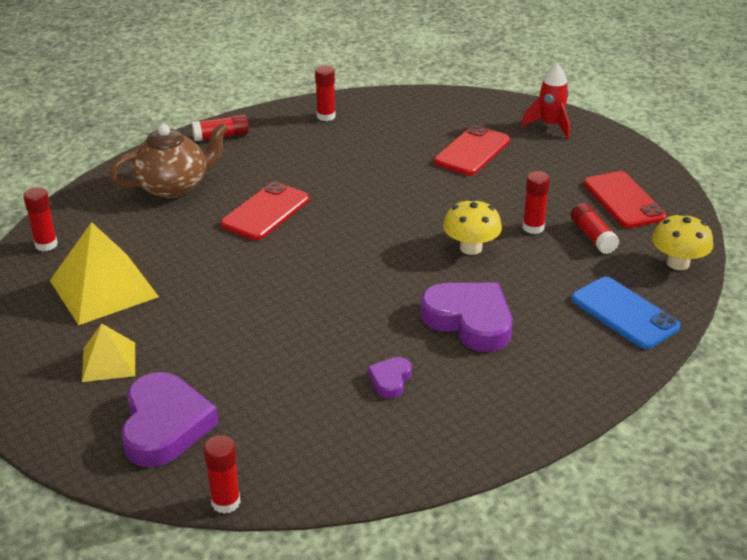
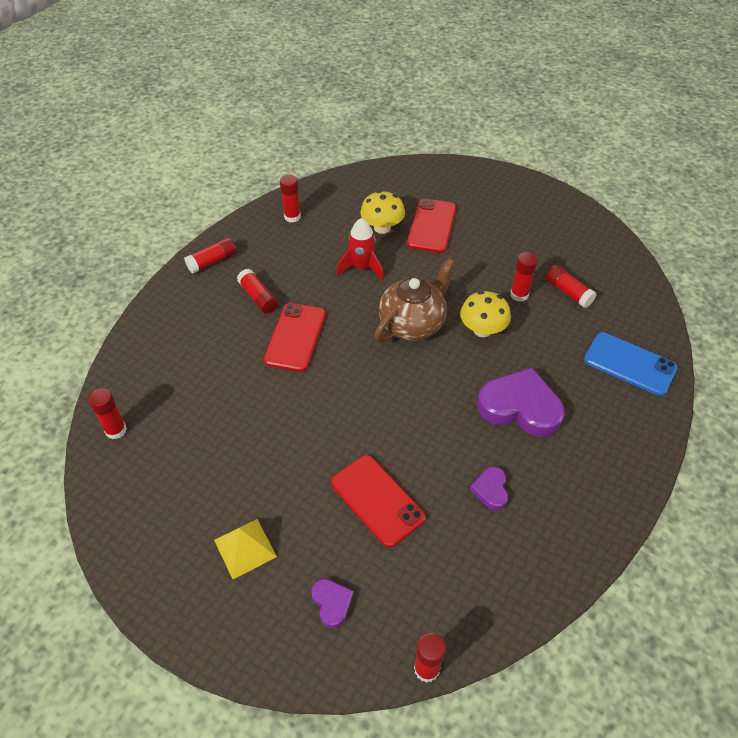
camera: 20 degrees left, 15 degrees up
(103, 288) = (196, 466): yellow pyramid -> none
(165, 425) = (332, 603): purple heart -> purple heart, size x0.48
(173, 186) = (199, 330): brown teapot -> brown teapot (413, 324)
(249, 173) = (258, 297): none -> red glue stick
(550, 126) = (478, 184): red rocket -> red rocket (362, 267)
(623, 200) = (572, 248): red phone -> red phone (377, 500)
(678, 263) = (642, 301): yellow mushroom -> yellow mushroom (382, 227)

